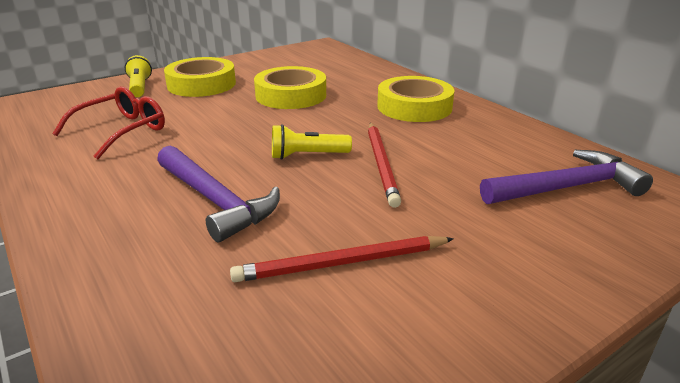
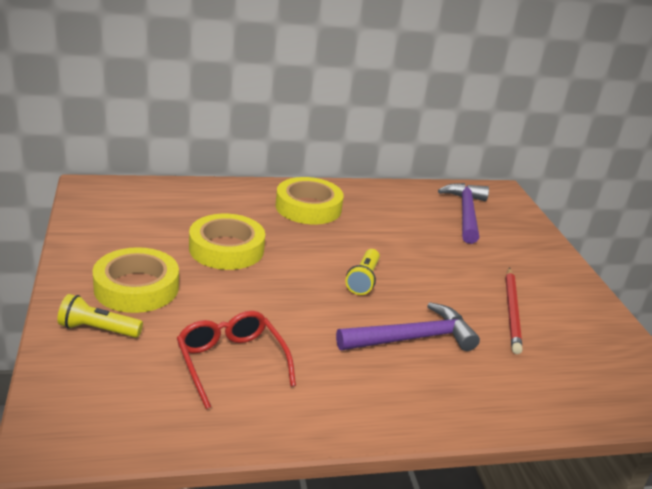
camera: 70 degrees left, 0 degrees up
(382, 164) = (398, 256): red pencil -> none

